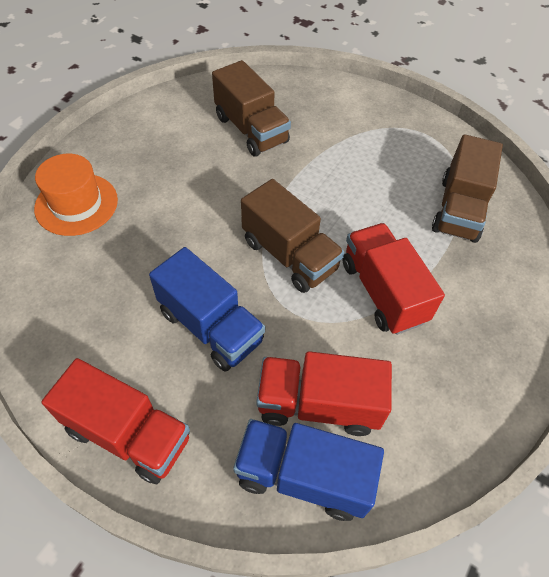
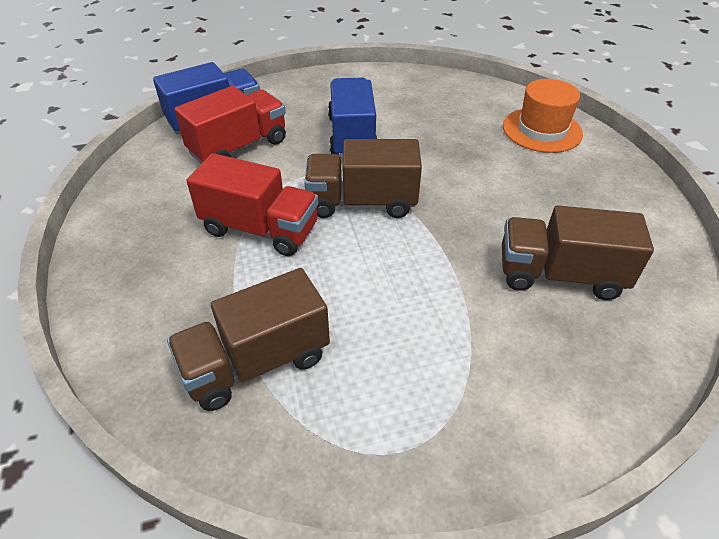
camera: 135 degrees right, 10 degrees down
(128, 433) = (326, 84): red truck -> none
(211, 326) = (351, 136): blue truck -> blue truck turned 90 degrees clockwise
(459, 209) = (256, 362): brown truck -> brown truck turned 90 degrees counterclockwise

